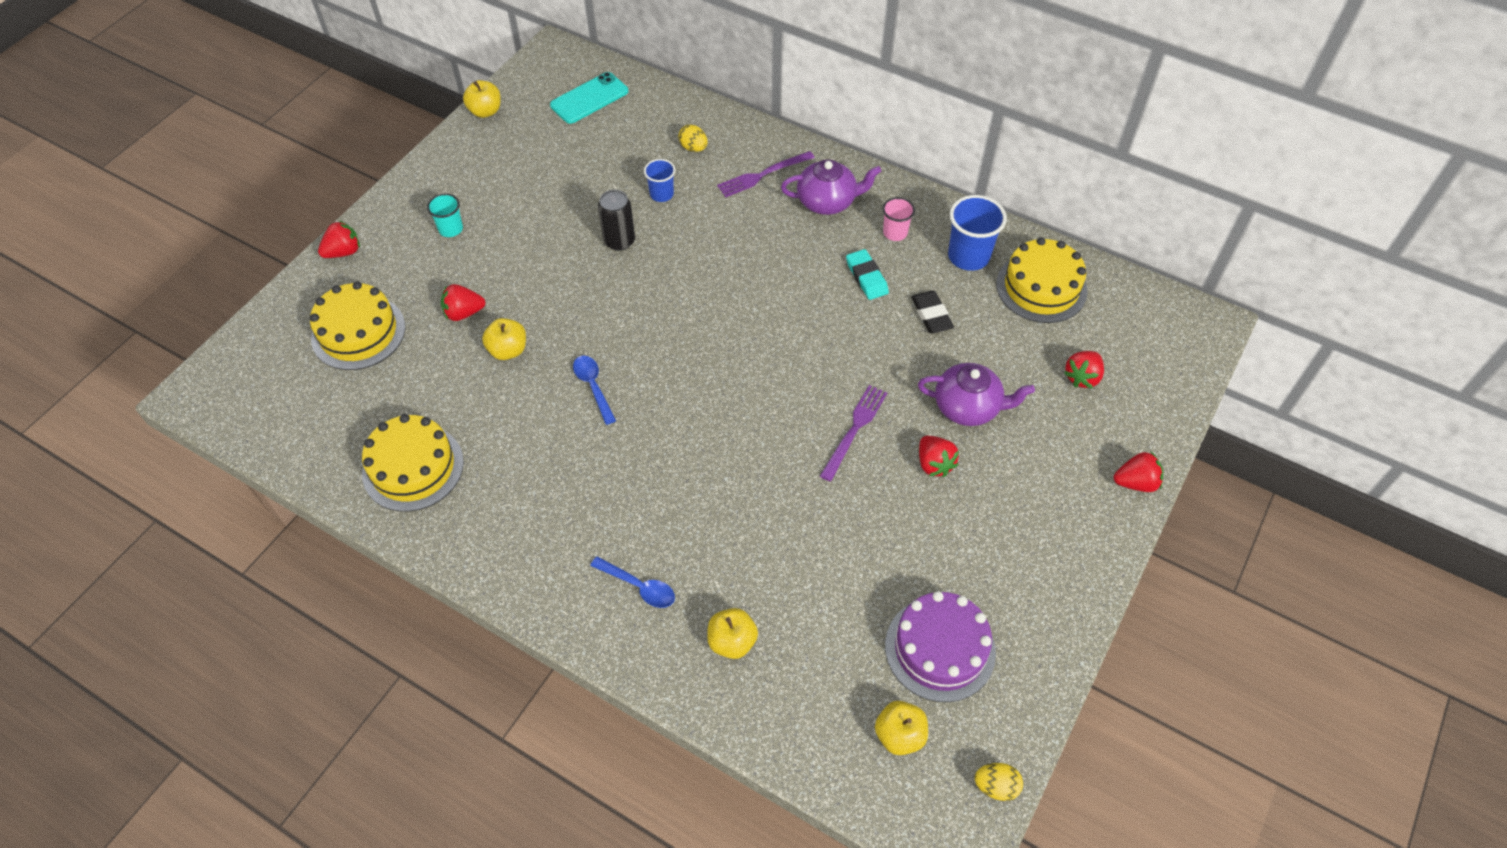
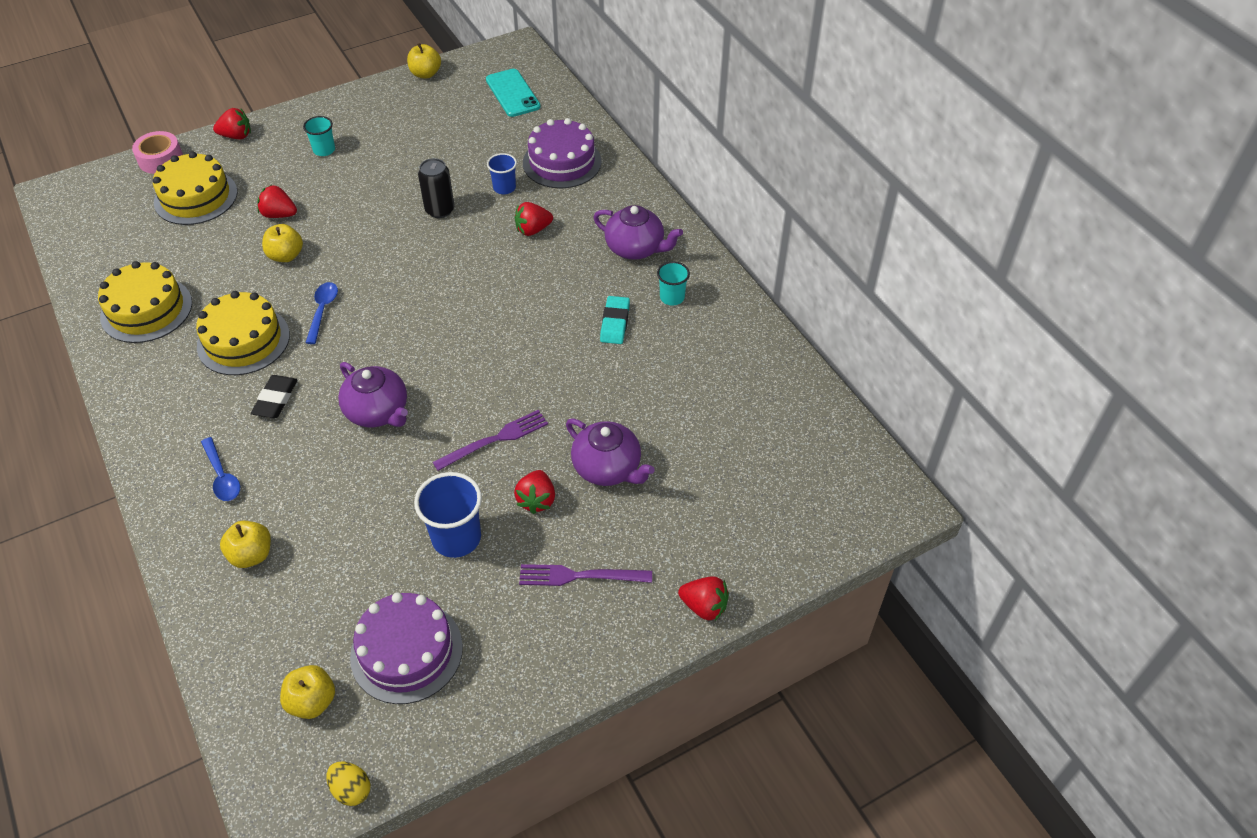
camera: 30 degrees right, 5 degrees down
(282, 310) = (160, 159): none -> pink tape
(589, 98) = (513, 93): turquoise phone -> turquoise phone turned 75 degrees clockwise
(693, 148) = (562, 162): yellow egg -> purple cake
(730, 455) = (378, 412): none -> purple teapot
(763, 175) = (600, 205): purple fork -> purple fork (580, 576)
(895, 233) = (672, 297): pink cup -> turquoise cup
(931, 315) = (644, 378): black eraser -> black eraser (275, 399)
(968, 256) = (721, 344): blue cup -> blue cup (456, 538)
(1041, 287) = (765, 399): yellow cake -> yellow cake (243, 340)
(1082, 377) = (735, 492): red strawberry -> red strawberry (533, 230)

